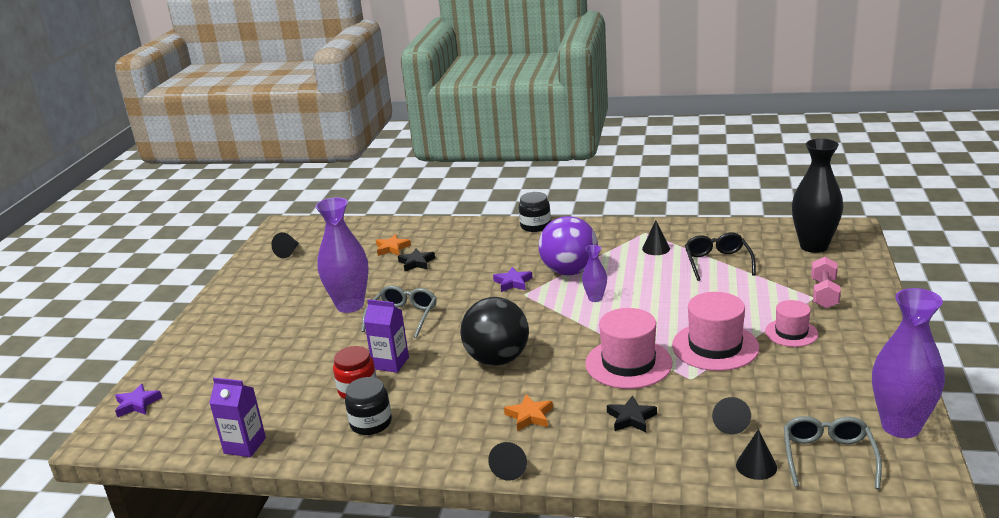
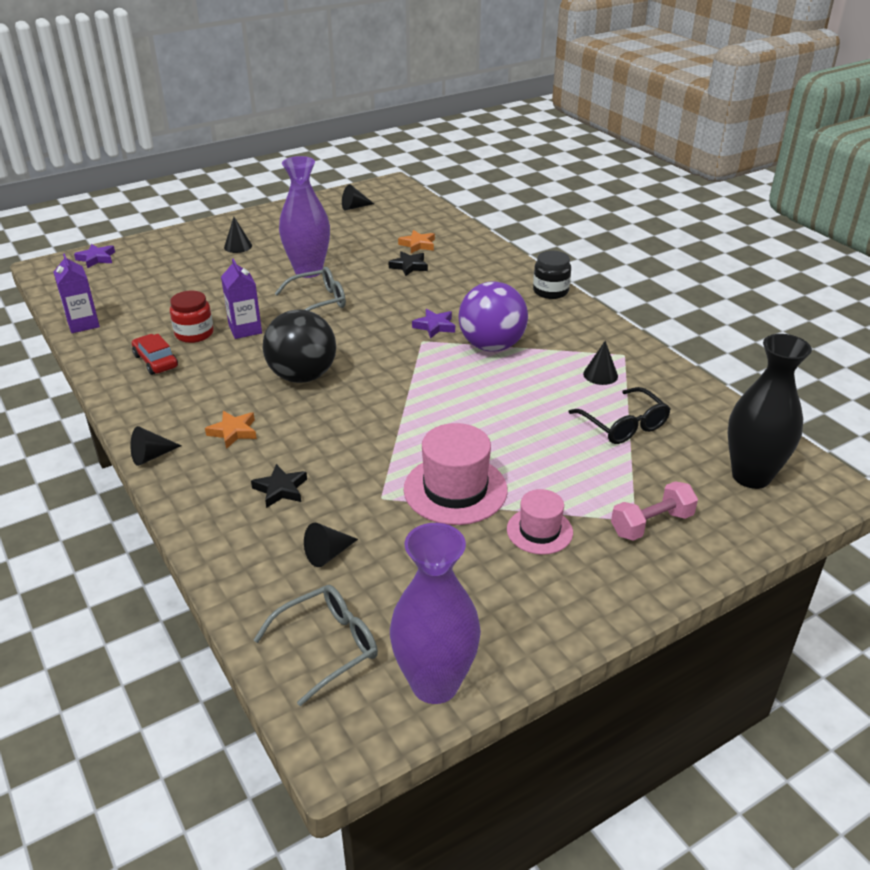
camera: 45 degrees right, 10 degrees up
(371, 423) = (155, 361): black jar -> red car
(595, 298) = (461, 381): purple vase -> none
(628, 363) = (369, 449): pink hat -> none
(718, 263) = (623, 425): black glasses -> black glasses turned 105 degrees clockwise
(756, 466) = (270, 600): black cone -> black cone (238, 246)

